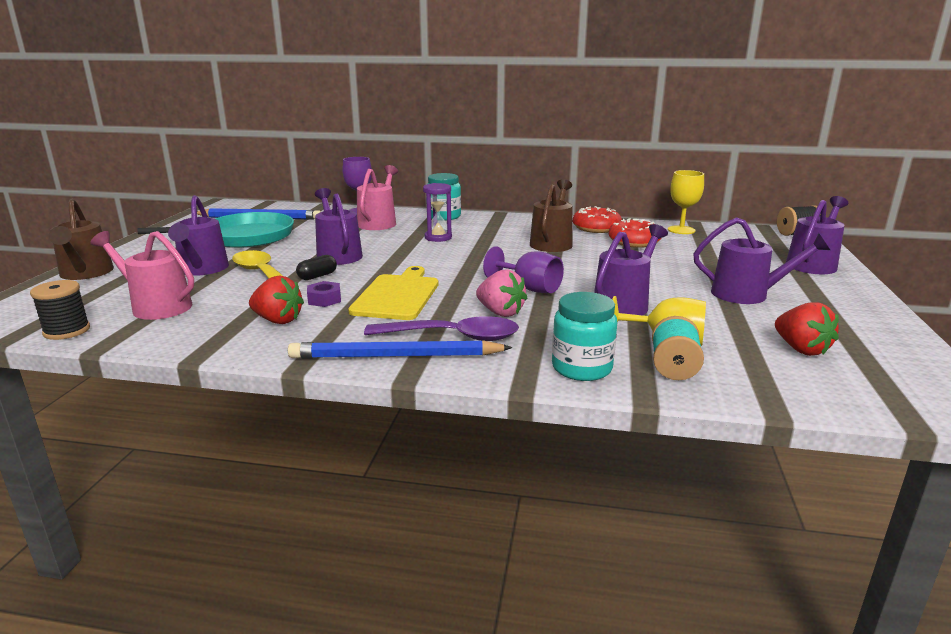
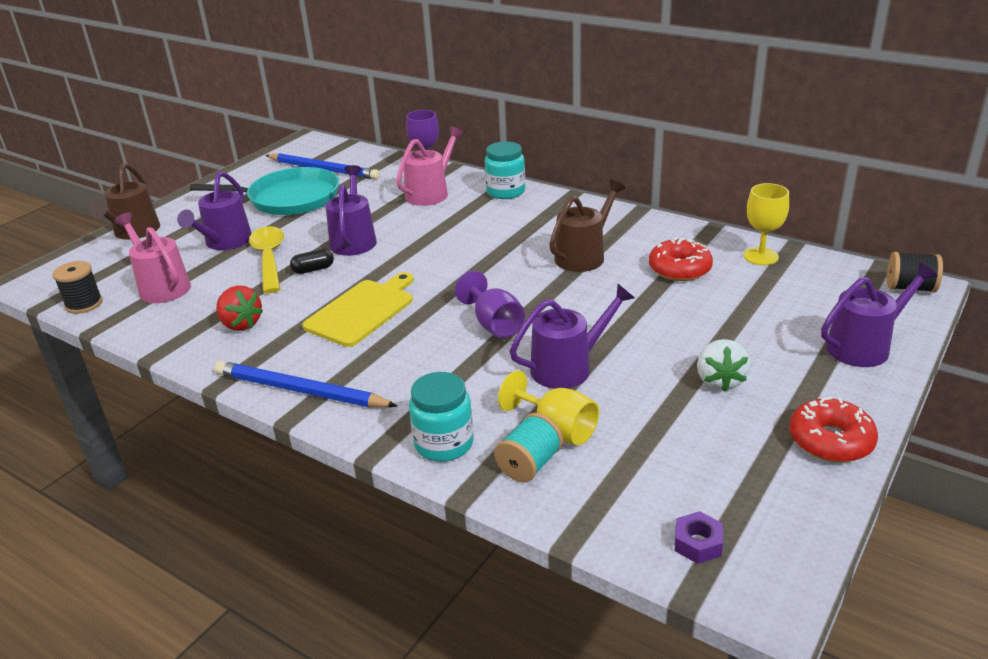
camera: 25 degrees right, 10 degrees up
(324, 299) = (296, 304): purple nut -> purple nut (698, 543)
(438, 237) = (470, 227): purple hourglass -> none
(453, 337) = (366, 377): purple spoon -> none
(500, 312) = (436, 354): pink strawberry -> none
(596, 228) = (659, 237): red donut -> red donut (830, 440)
(747, 294) = (720, 380): purple watering can -> white strawberry
(801, 349) = (687, 473): red strawberry -> none

